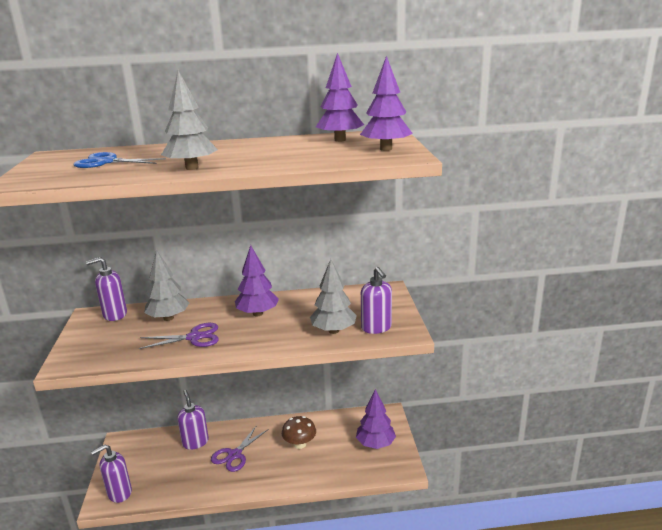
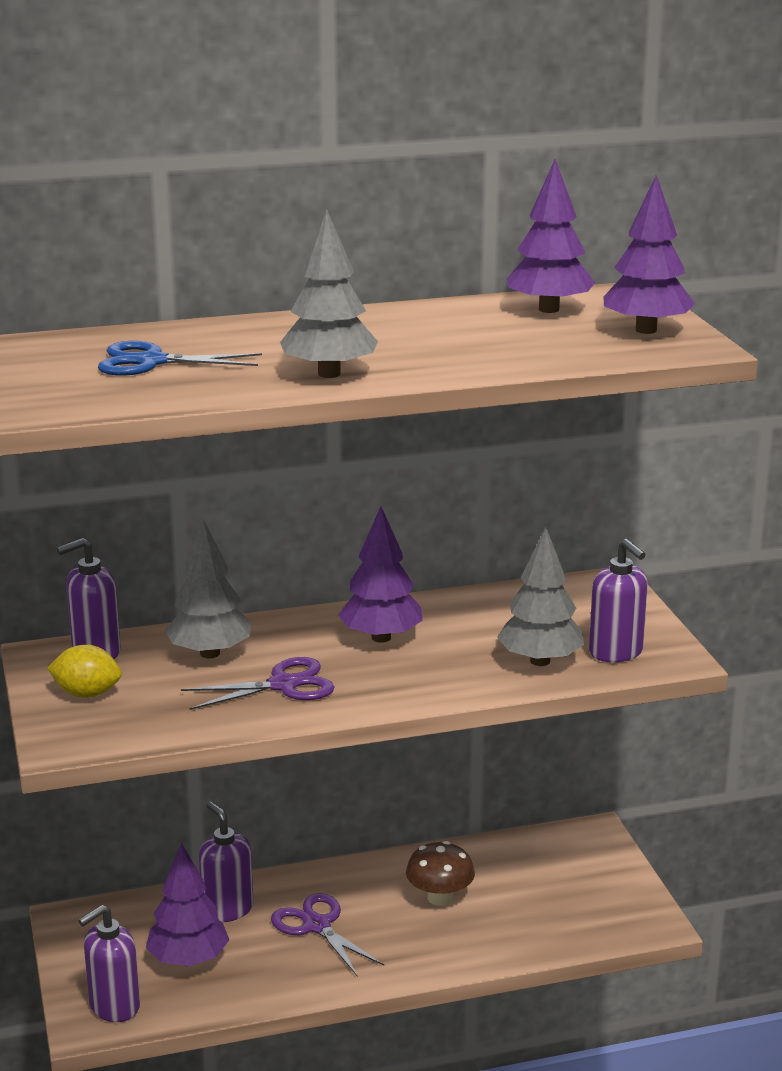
camera: 10 degrees left, 0 degrees up
(95, 337) = (87, 694): none -> yellow lemon
(234, 455) = (317, 925): purple scissors -> purple scissors turned 120 degrees clockwise
(375, 444) = (587, 887): purple tree -> purple tree (188, 960)

